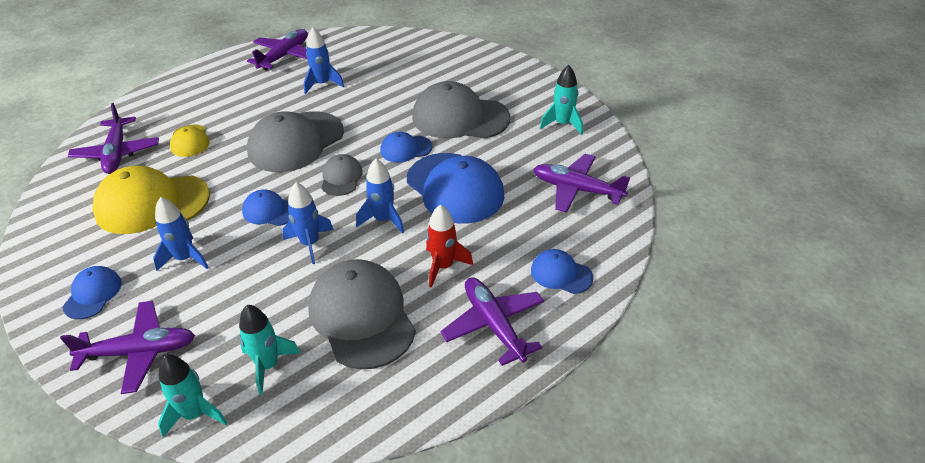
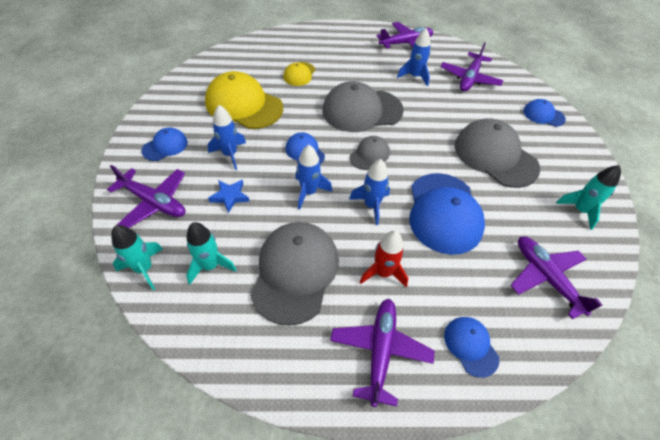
camera: 35 degrees right, 10 degrees up
(117, 153) = (254, 60): purple plane -> purple plane (469, 78)
(226, 295) = (230, 196): none -> blue star
(406, 149) = (433, 158): blue cap -> blue cap (543, 115)

